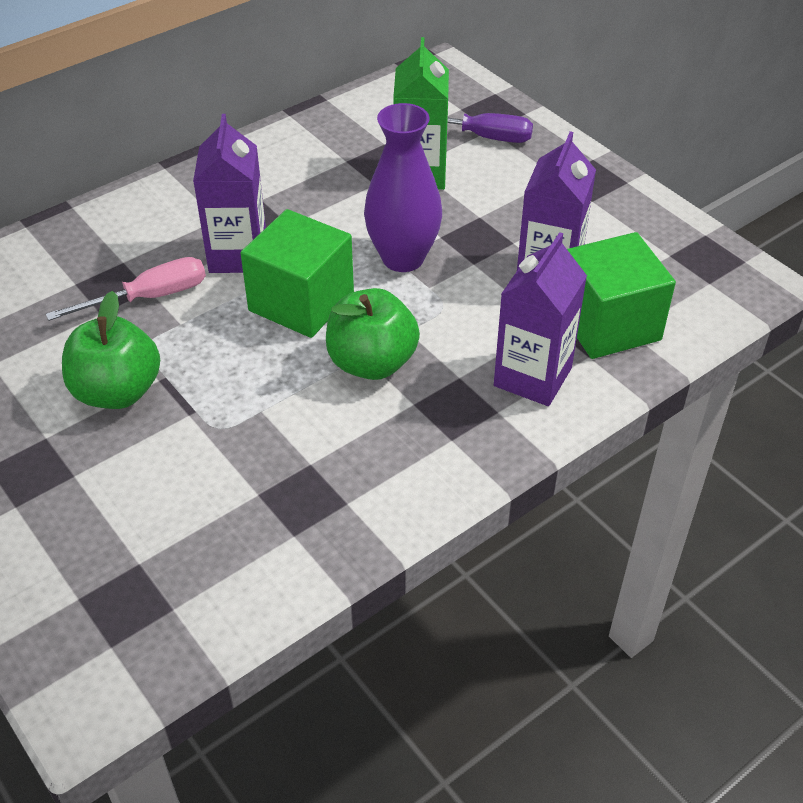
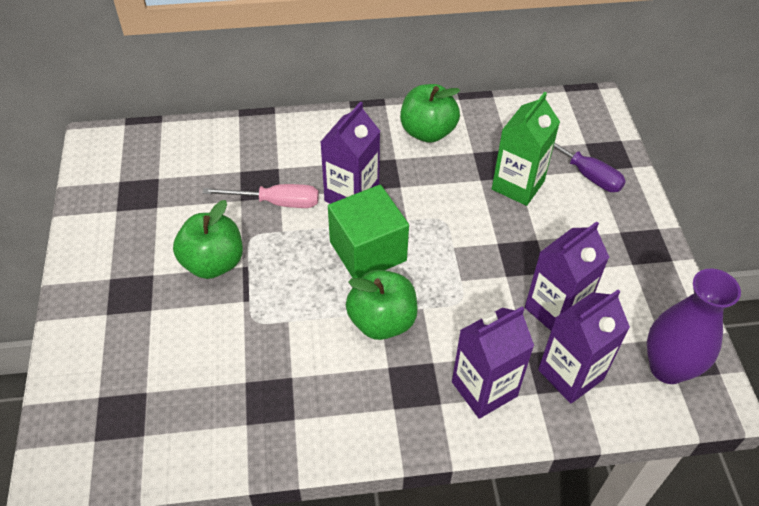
camera: 30 degrees right, 5 degrees up
(278, 159) = (427, 132): none -> green apple
(403, 258) = (459, 248): purple vase -> purple vase (668, 368)
(608, 324) = (571, 374): green cube -> purple carton

